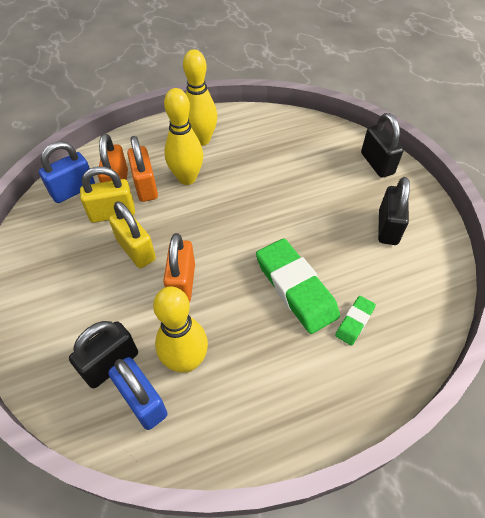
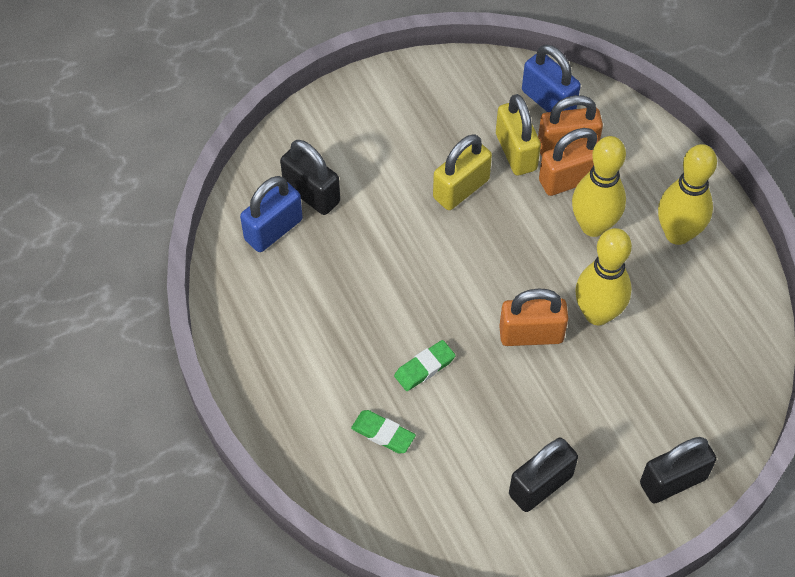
camera: 85 degrees right, 5 degrees up
(182, 283) = (418, 244): orange padlock -> orange padlock (531, 334)
(186, 361) = (319, 262): yellow bowling pin -> yellow bowling pin (597, 314)
(295, 288) = (424, 367): green eraser -> green eraser, size x0.49
(387, 227) = (540, 485): black padlock -> black padlock turned 45 degrees counterclockwise

